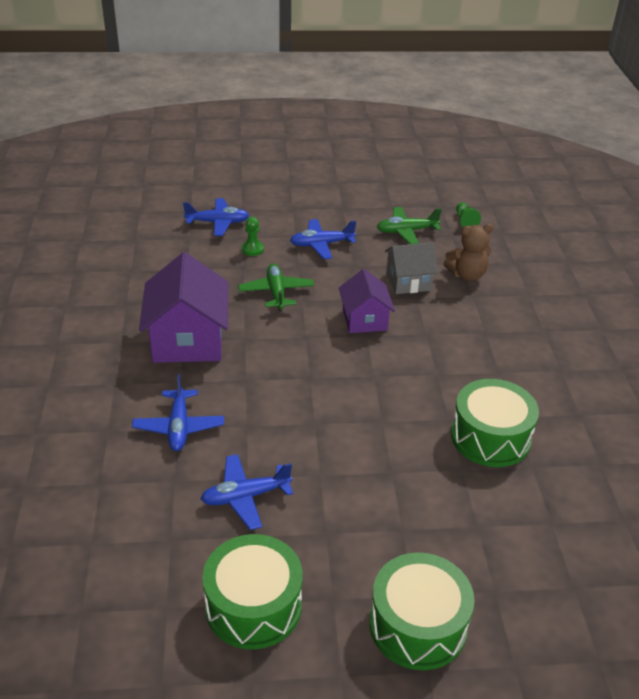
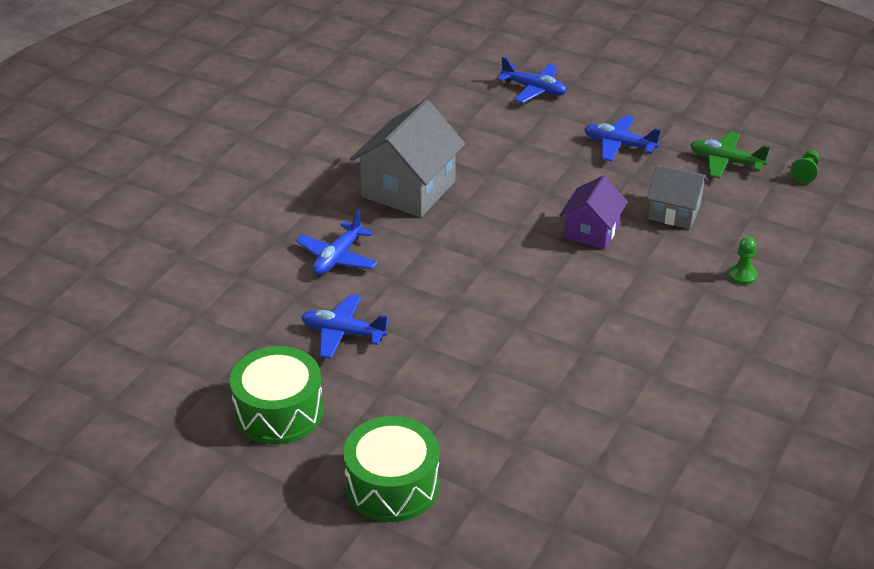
camera: 35 degrees right, 0 degrees up
(188, 340) = (408, 189): purple house -> grey house
(252, 249) = (544, 127): green pawn -> green pawn (742, 275)
(276, 292) = (529, 176): green plane -> none
(467, 275) = (746, 228): brown teddy bear -> none
(490, 437) = (608, 380): green drum -> none

